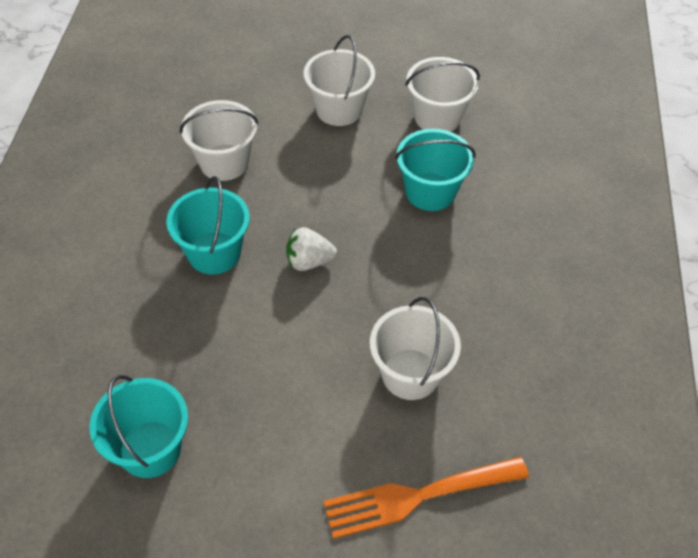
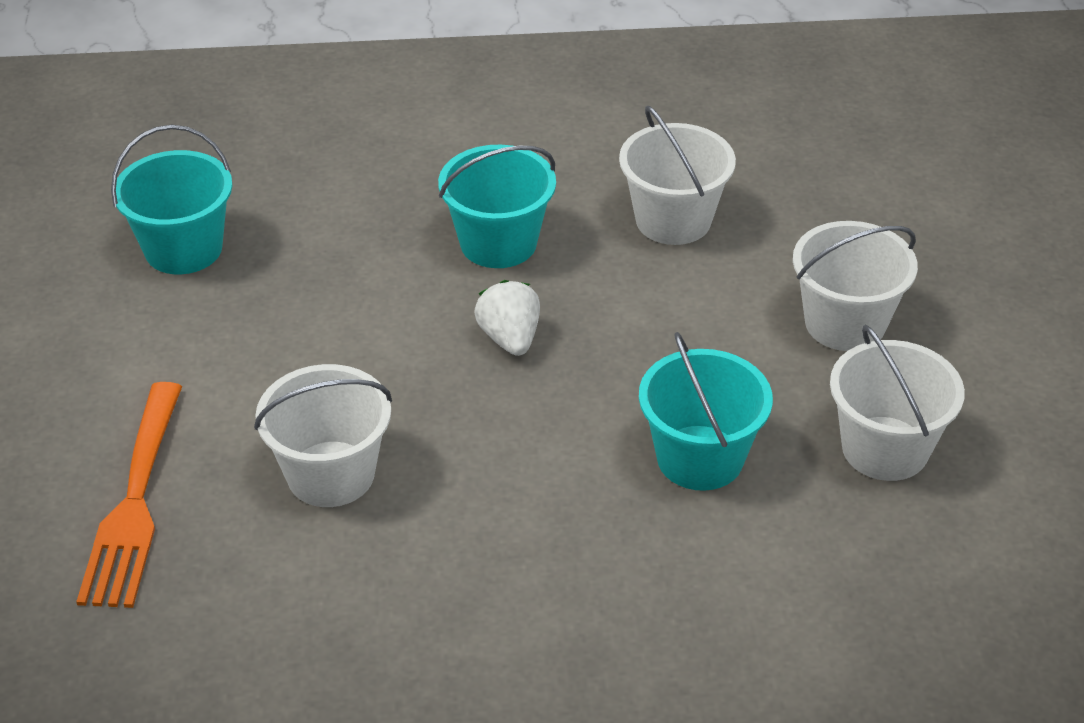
camera: 80 degrees right, 10 degrees down
(417, 496) = (135, 503): orange fork -> orange fork turned 150 degrees counterclockwise

